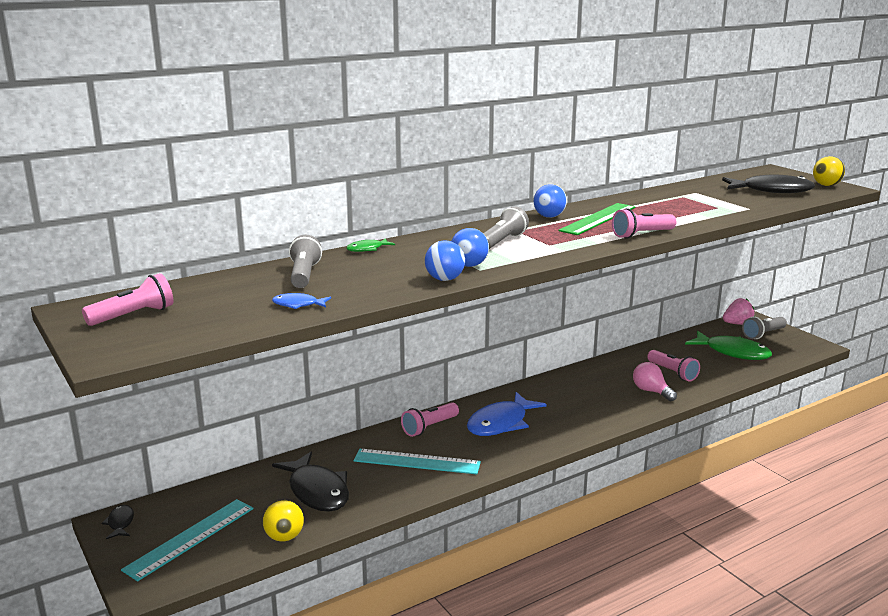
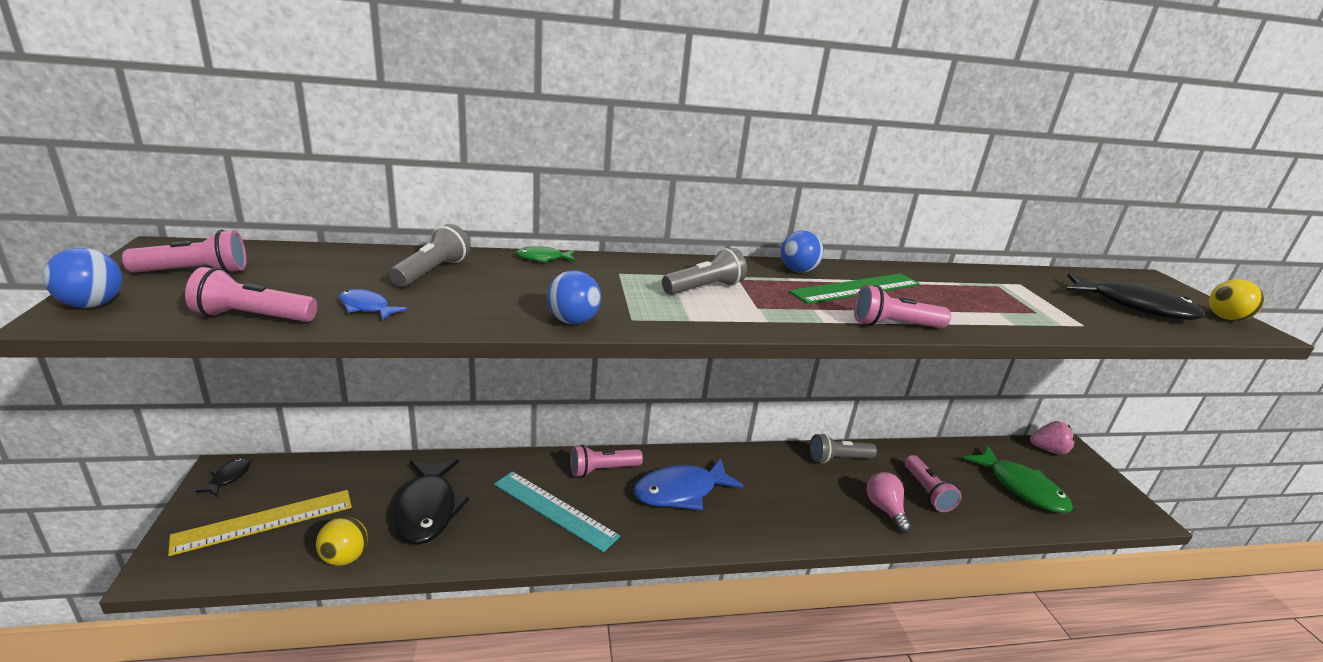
camera: 20 degrees right, 5 degrees up
(190, 538) = (264, 521): turquoise ruler -> yellow ruler
(232, 328) = (253, 317): none -> pink flashlight
(469, 265) = (626, 309): blue ball -> blue ball (92, 304)
(763, 334) = (1075, 475): grey flashlight -> grey flashlight (838, 459)

